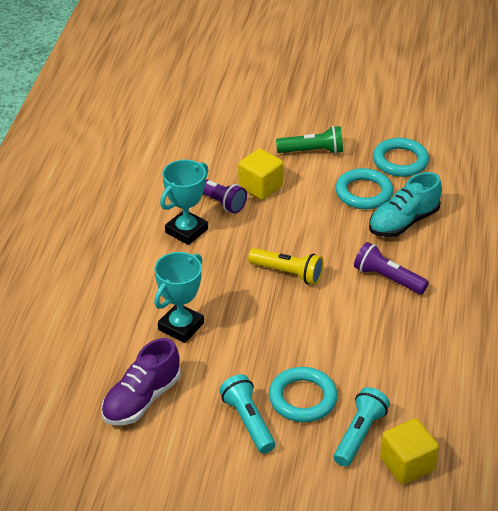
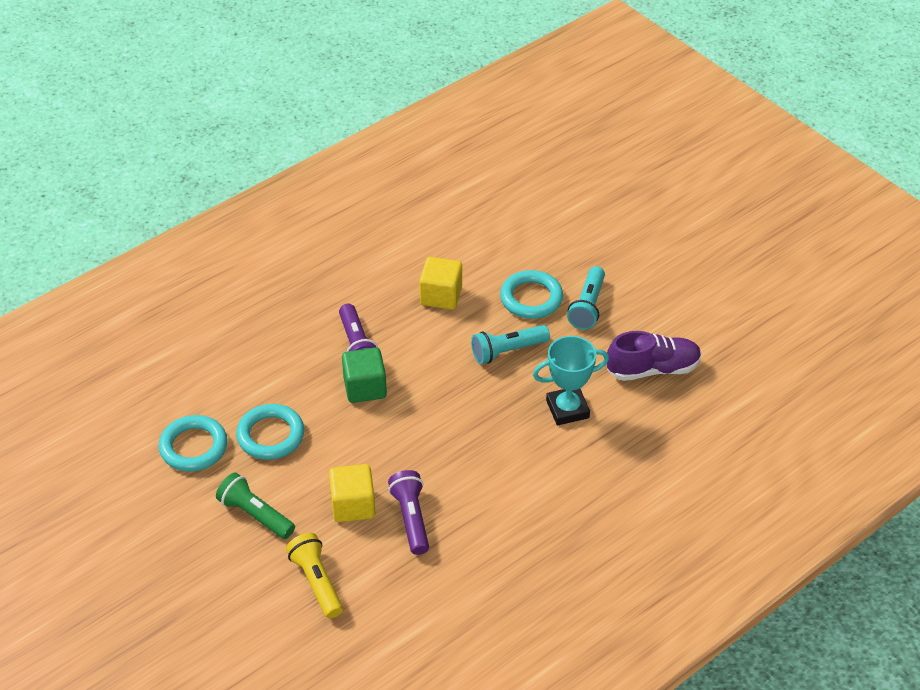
camera: 140 degrees left, 5 degrees up
(186, 231) = (472, 501): turquoise trophy -> none
(288, 273) = (430, 400): yellow flashlight -> yellow flashlight (317, 582)
(343, 254) = (365, 388): none -> green cube
(359, 434) = (519, 253): turquoise flashlight -> turquoise flashlight (507, 351)
(403, 222) = (277, 384): turquoise shoe -> none
(407, 464) = (509, 219): yellow cube -> yellow cube (441, 296)

